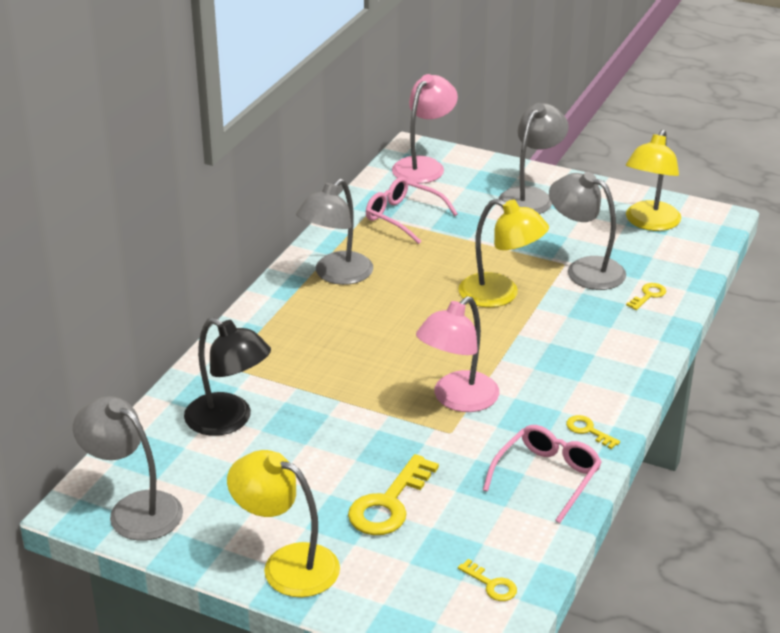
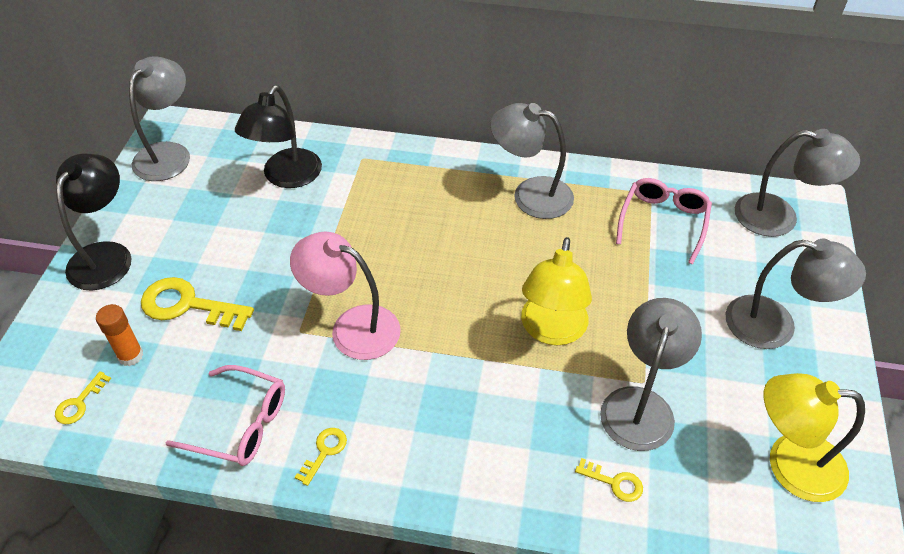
camera: 75 degrees right, 15 degrees up
(287, 564) = (106, 255): yellow lamp -> black lamp
(424, 166) = (779, 218): pink lamp -> grey lamp
(442, 547) = (130, 355): none -> orange glue stick

